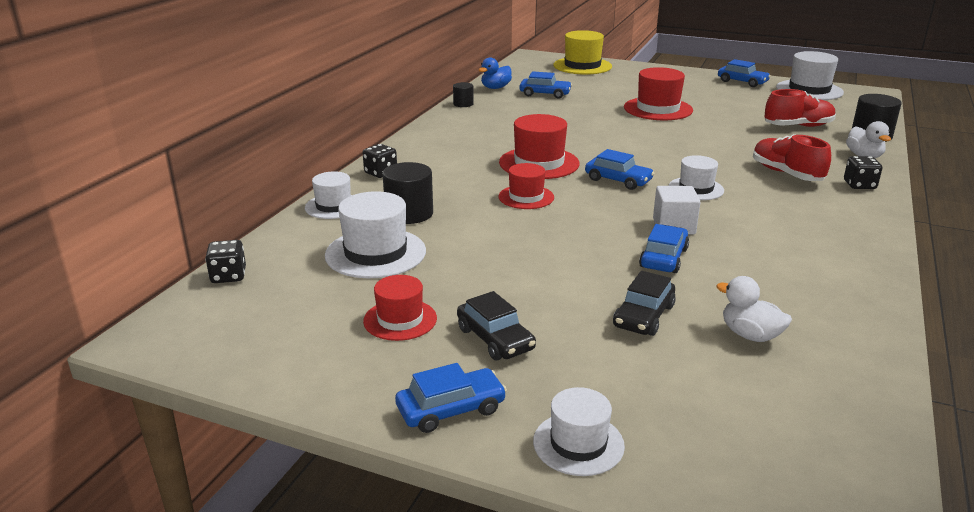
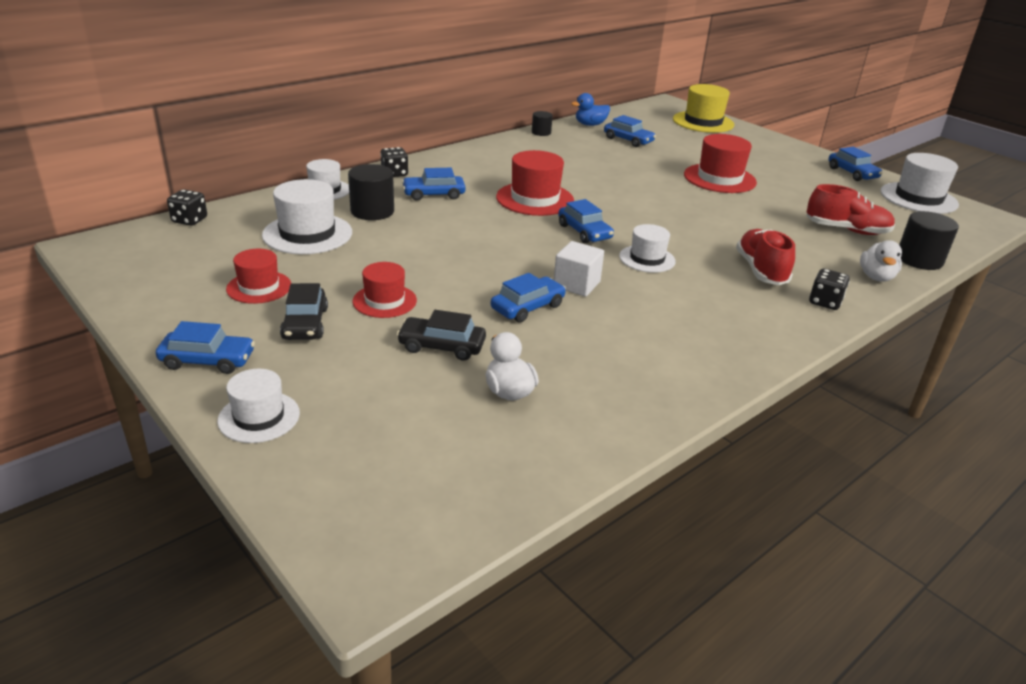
camera: 25 degrees right, 5 degrees up
(445, 182) = (434, 194): none -> blue car
(526, 197) = (483, 224): red hat -> red hat (384, 301)
(643, 316) = (442, 346): black car -> black car turned 45 degrees clockwise

